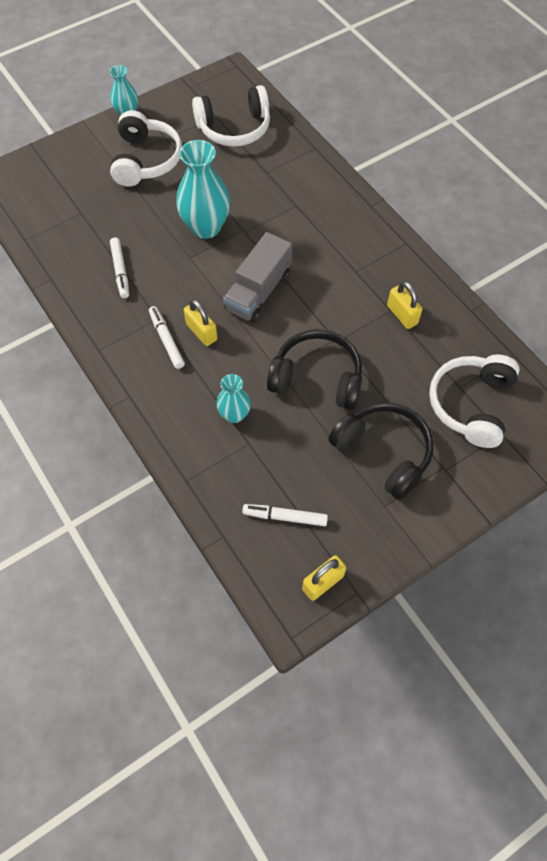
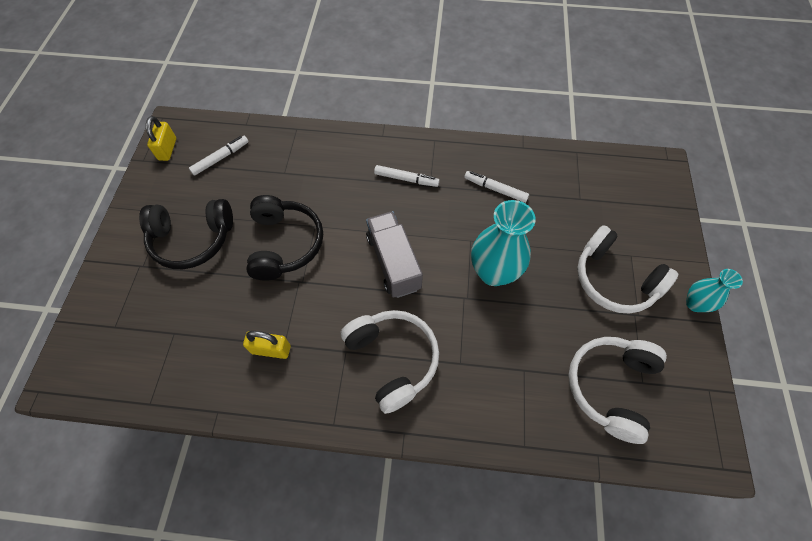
camera: 130 degrees right, 0 degrees up
(201, 332) = (393, 203): yellow padlock -> none
(234, 414) = (311, 179): turquoise vase -> none
(317, 378) = (285, 244): black headphones -> black headphones turned 60 degrees counterclockwise
(471, 404) = (154, 327): white headphones -> white headphones (392, 359)

